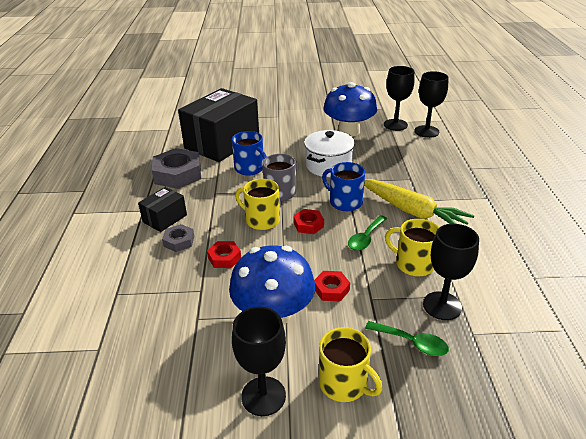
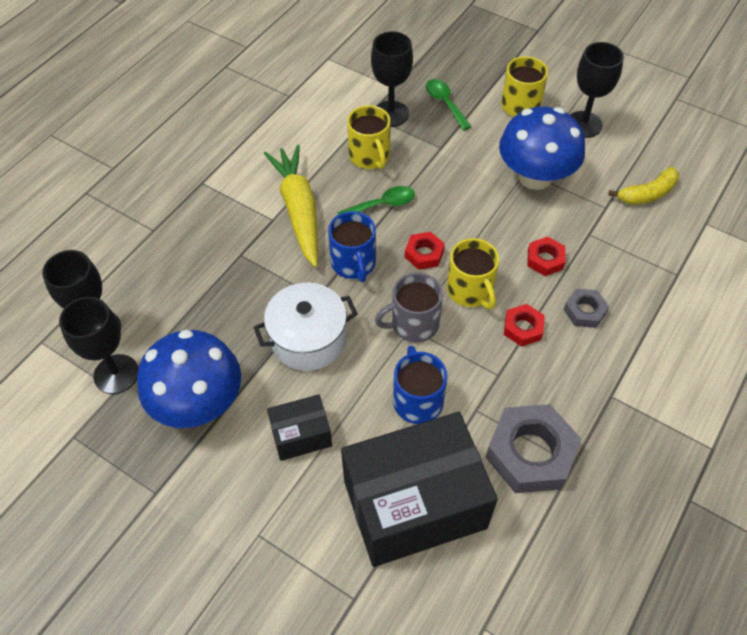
camera: 145 degrees left, 20 degrees up
(163, 350) = (647, 194): none -> yellow banana
(165, 218) = (587, 361): black box -> black box (301, 435)
(331, 289) = (467, 172): red nut -> red nut (523, 328)

